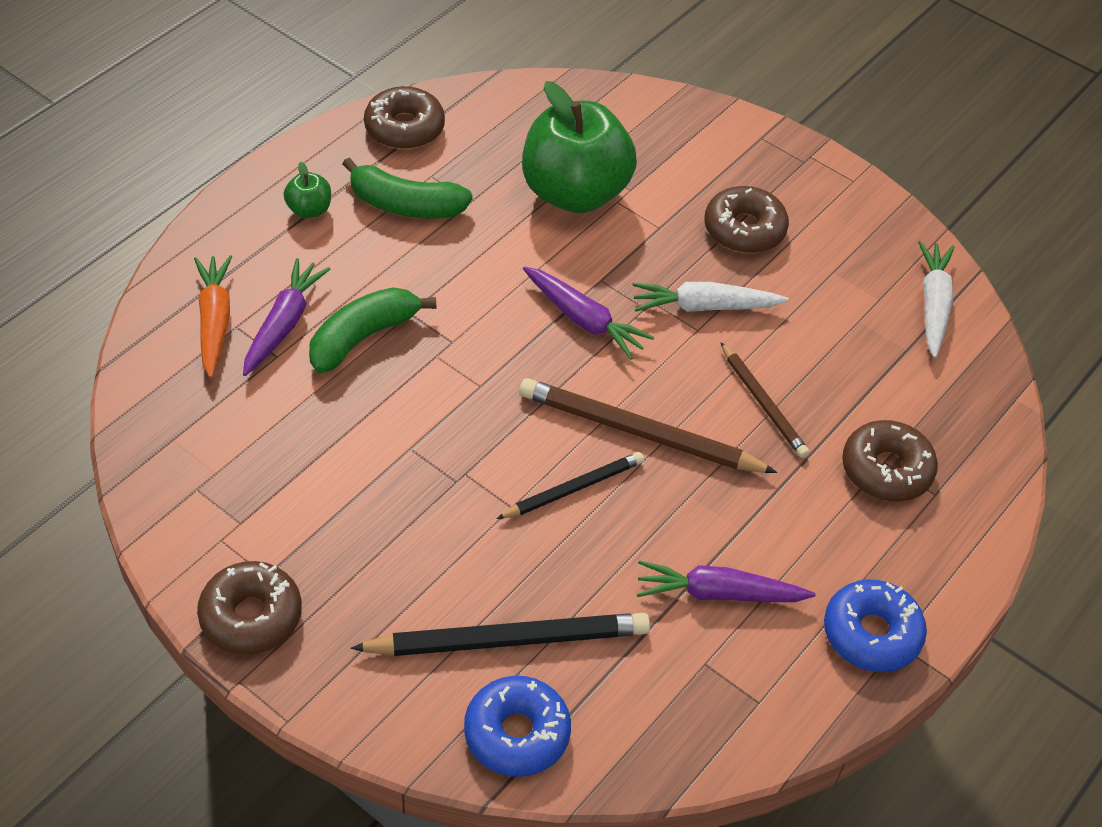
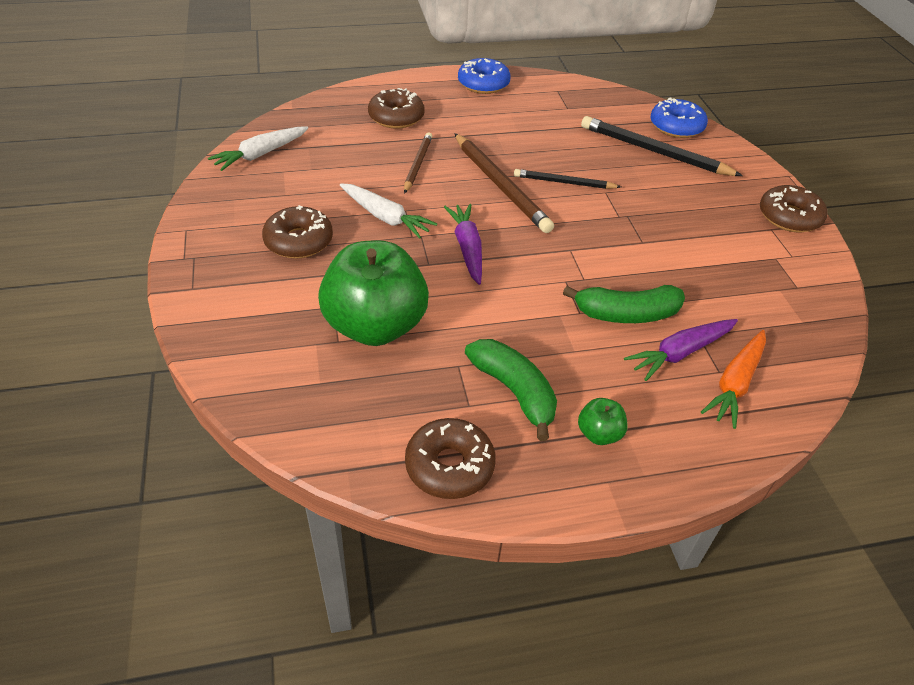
camera: 140 degrees left, 5 degrees down
(718, 593) = (535, 121): purple carrot -> none

